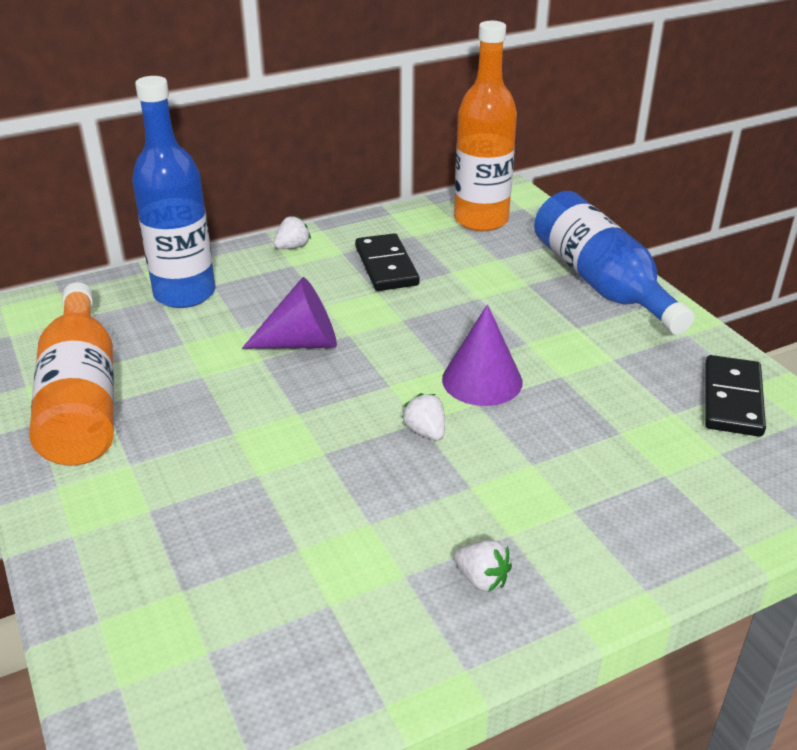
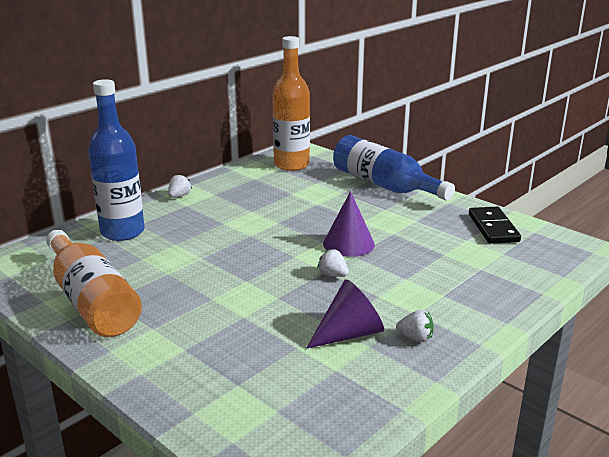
camera: 20 degrees left, 10 degrees down
(301, 343) = (222, 244): purple cone -> purple cone (349, 334)
(386, 266) = (249, 197): black domino -> none

